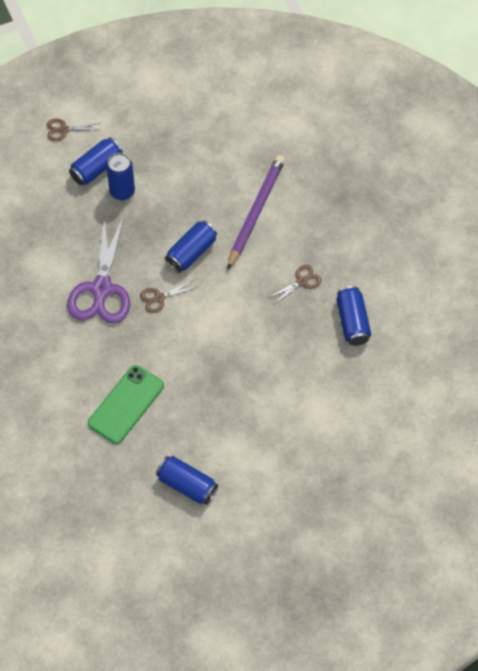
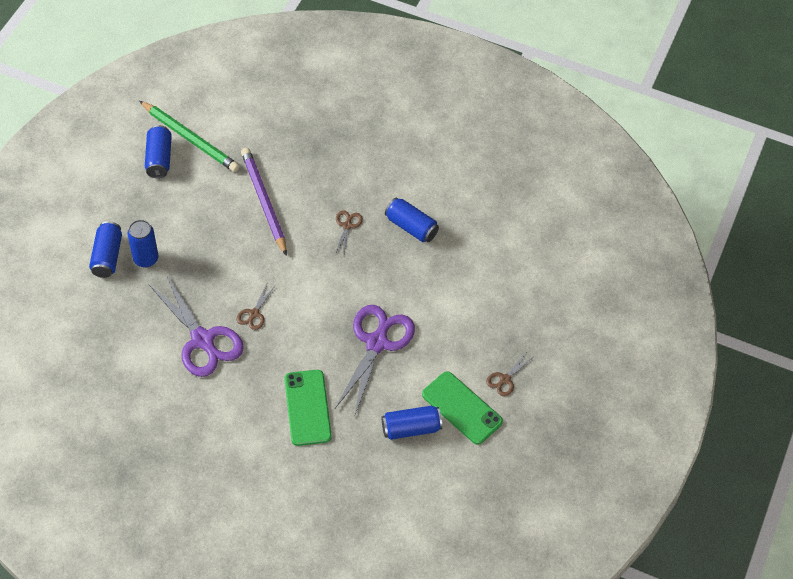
camera: 45 degrees left, 5 degrees down
(63, 130) = (51, 247): brown scissors -> brown scissors (505, 379)
(191, 252) = (245, 264): blue can -> blue can (159, 158)
(229, 395) = (377, 342): none -> purple scissors
(242, 502) = (461, 408): none -> green phone
(249, 117) = (190, 138): none -> green pencil

